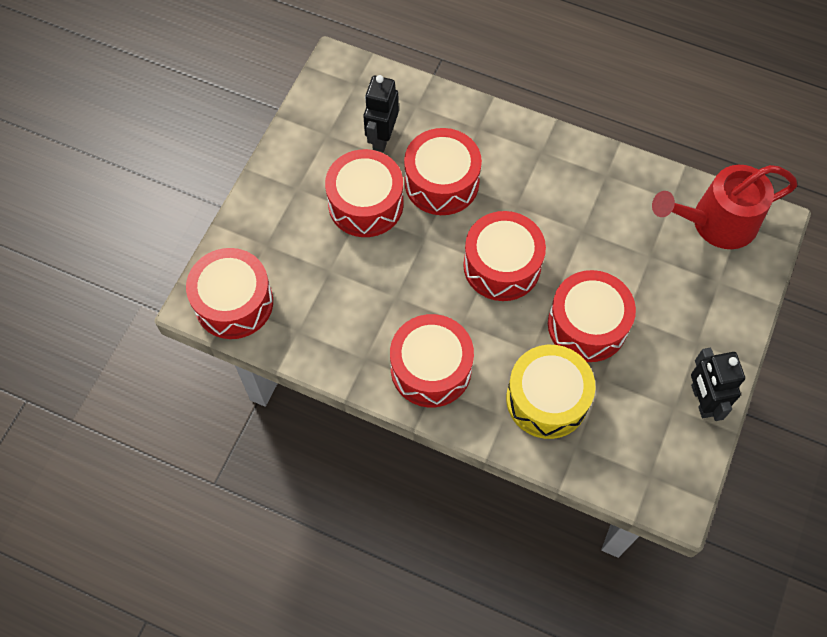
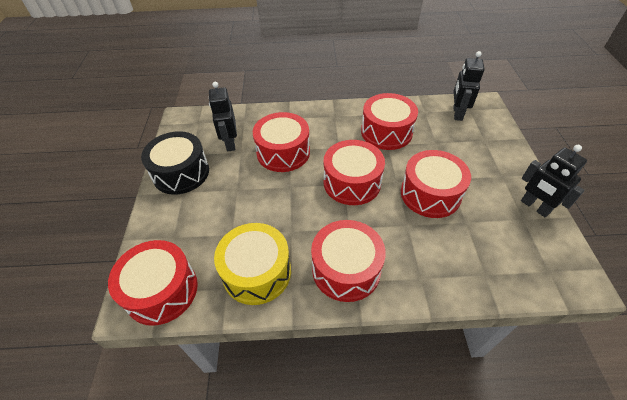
camera: 25 degrees left, 15 degrees down
(305, 159) = (181, 173): none -> black drum
(365, 204) = (238, 183): red drum -> red drum (386, 132)
(547, 399) = (441, 252): yellow drum -> yellow drum (257, 272)
(716, 222) = (457, 113): red watering can -> black robot

